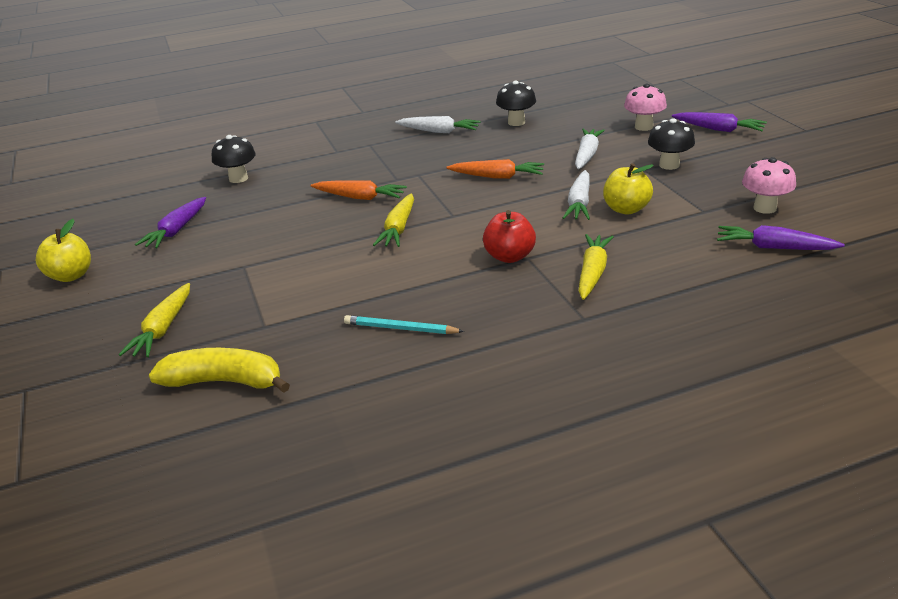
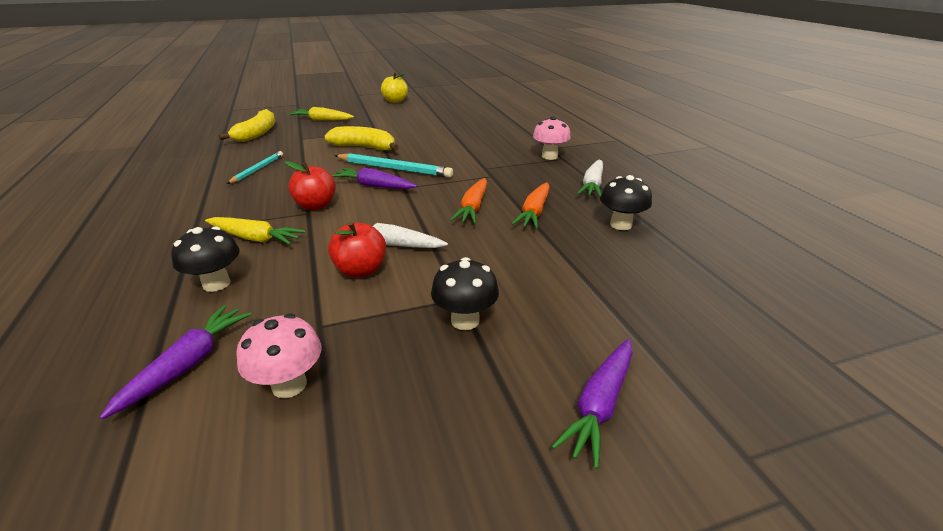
camera: 90 degrees right, 0 degrees up
(176, 230) = (434, 115): purple carrot -> purple carrot (374, 186)
(238, 178) = (505, 123): black mushroom -> black mushroom (216, 283)
(318, 261) = (364, 147): none -> yellow banana
(360, 197) = (456, 156): orange carrot -> orange carrot (534, 212)
(398, 229) = (394, 169): yellow carrot -> turquoise pencil
(587, 155) = (514, 261): white carrot -> none
(626, 209) = (360, 270): yellow apple -> red apple
(643, 127) = (609, 319): pink mushroom -> pink mushroom (549, 156)

